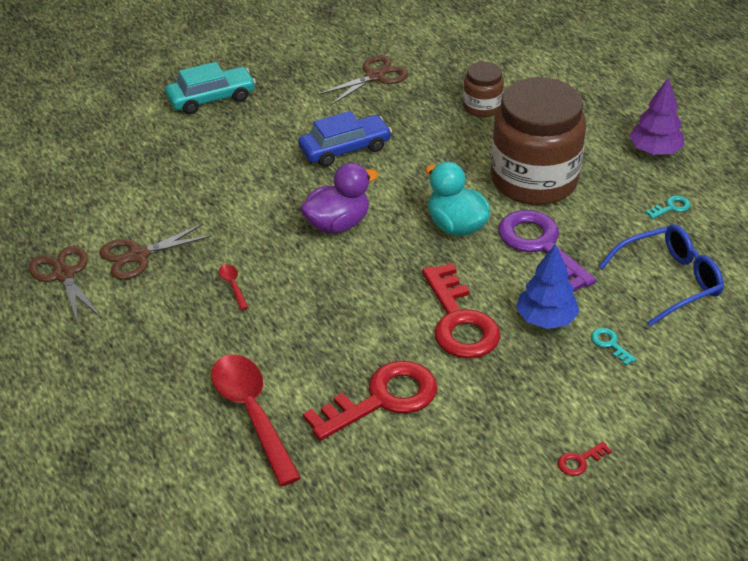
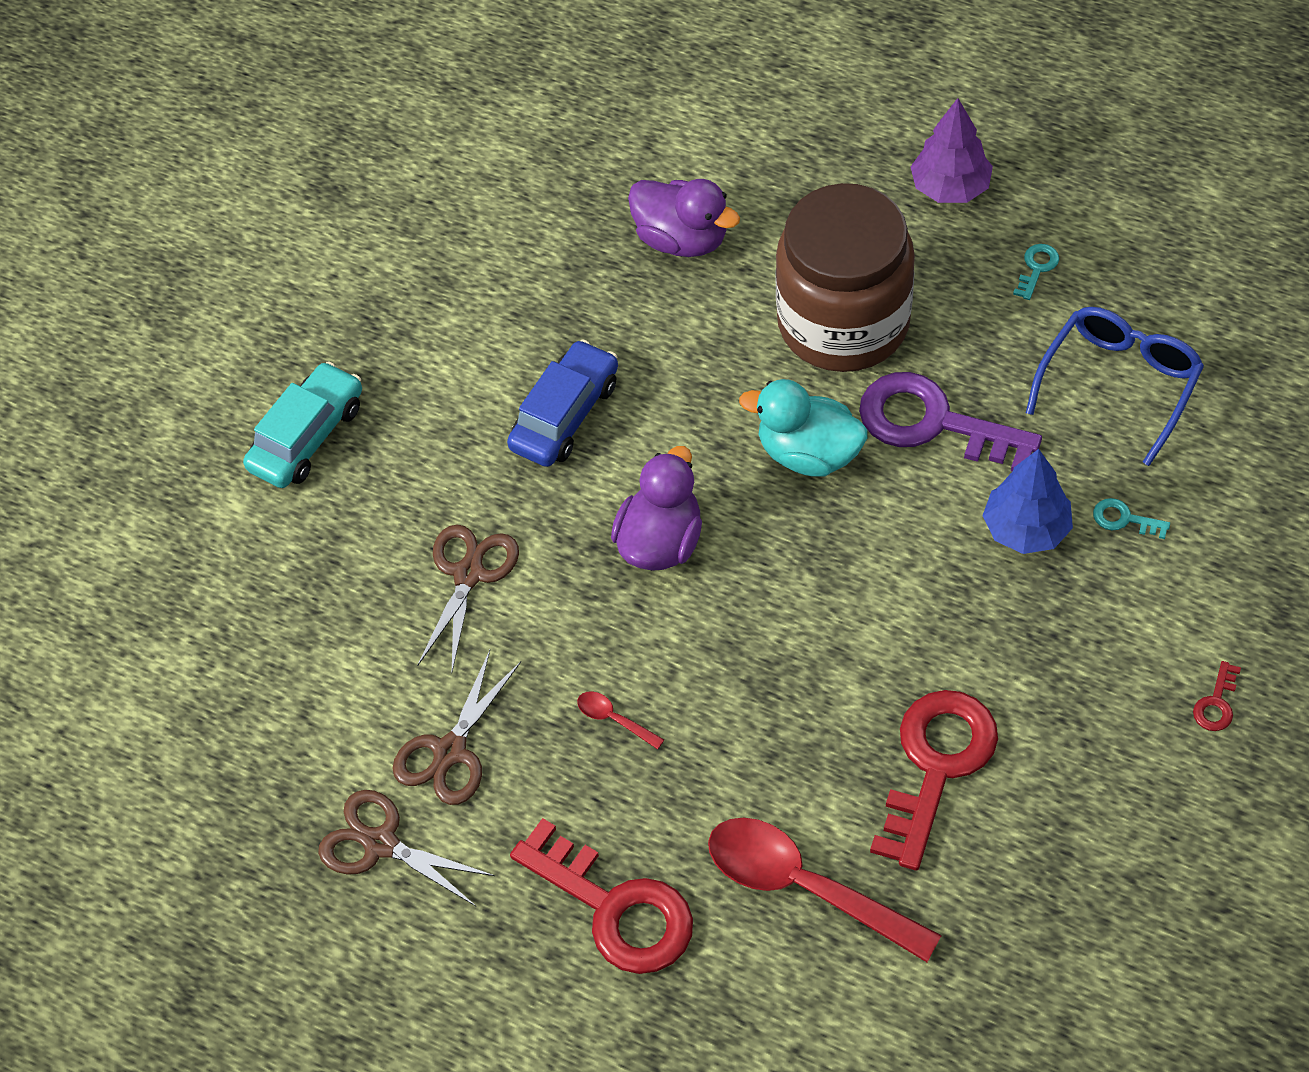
camera: 30 degrees left, 15 degrees up
(375, 76) = (498, 267): brown scissors -> brown scissors (469, 574)
(459, 321) = (930, 595): red key -> red key (615, 908)
(482, 107) = (682, 239): brown jar -> purple duck

